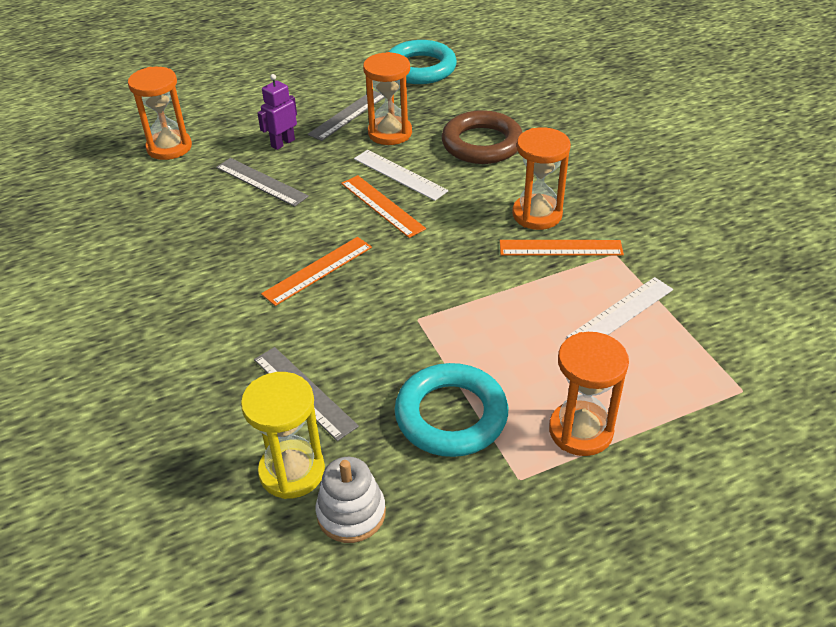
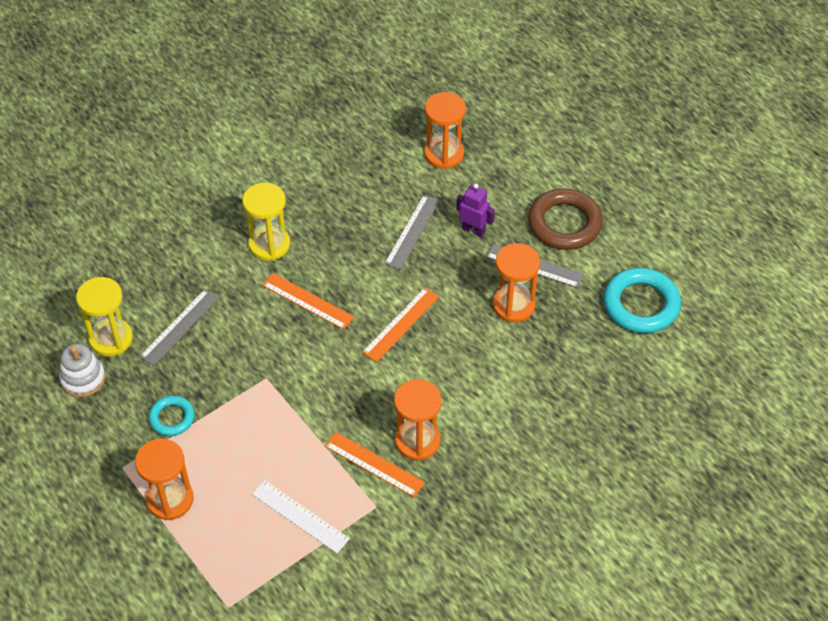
camera: 75 degrees right, 10 degrees up
(214, 292) = (269, 244): none -> yellow hourglass
(400, 175) = (449, 327): white ruler -> none
(451, 415) = (172, 418): turquoise ring -> turquoise ring, size x0.56
(482, 144) = (517, 381): brown ring -> brown ring (564, 224)
(560, 248) = (374, 464): orange ruler -> orange ruler turned 45 degrees counterclockwise

